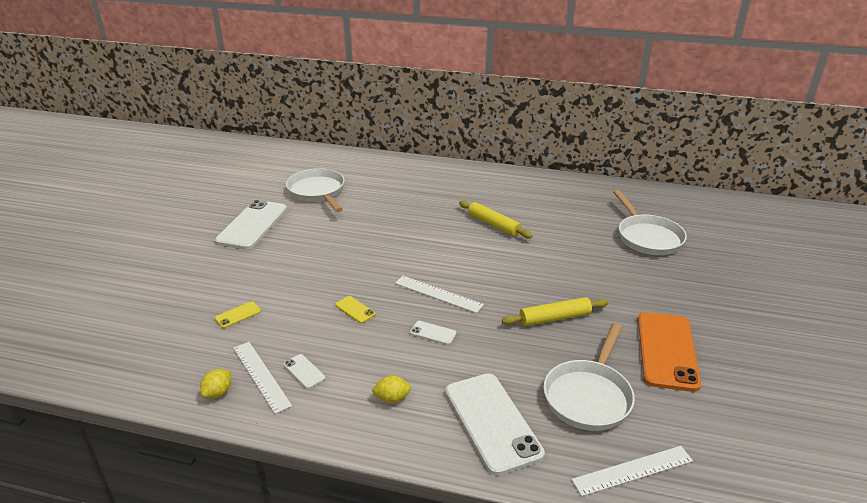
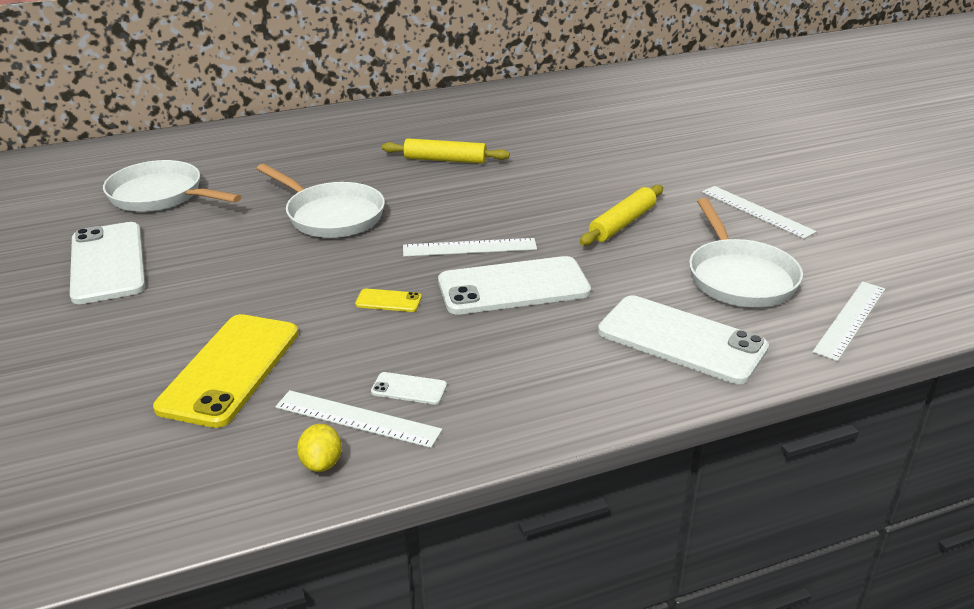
camera: 35 degrees left, 0 degrees up
(238, 315) = (230, 369): yellow phone -> yellow phone, size x2.36
(392, 398) = (551, 367): yellow lemon -> none
(433, 333) = (513, 287): white phone -> white phone, size x2.36
(647, 237) = (619, 122): white pan -> white pan (331, 215)
(667, 351) = (757, 211): orange phone -> white ruler

